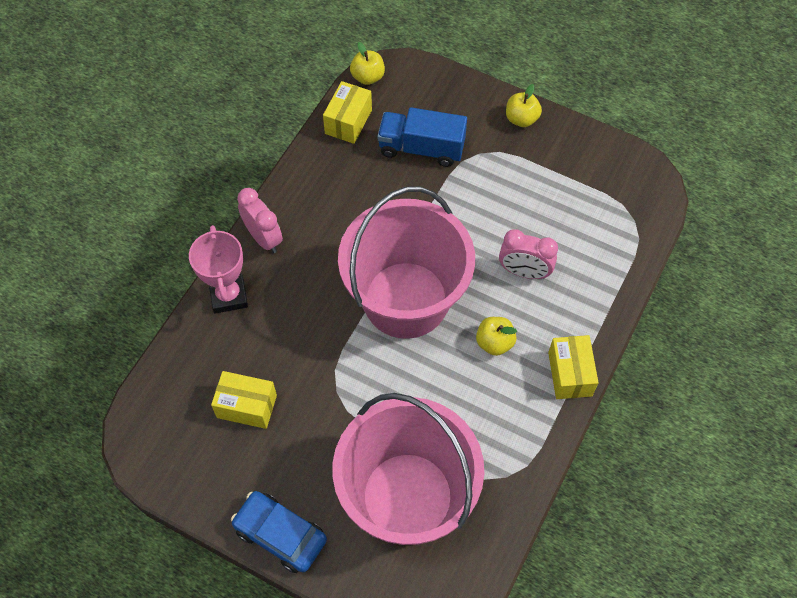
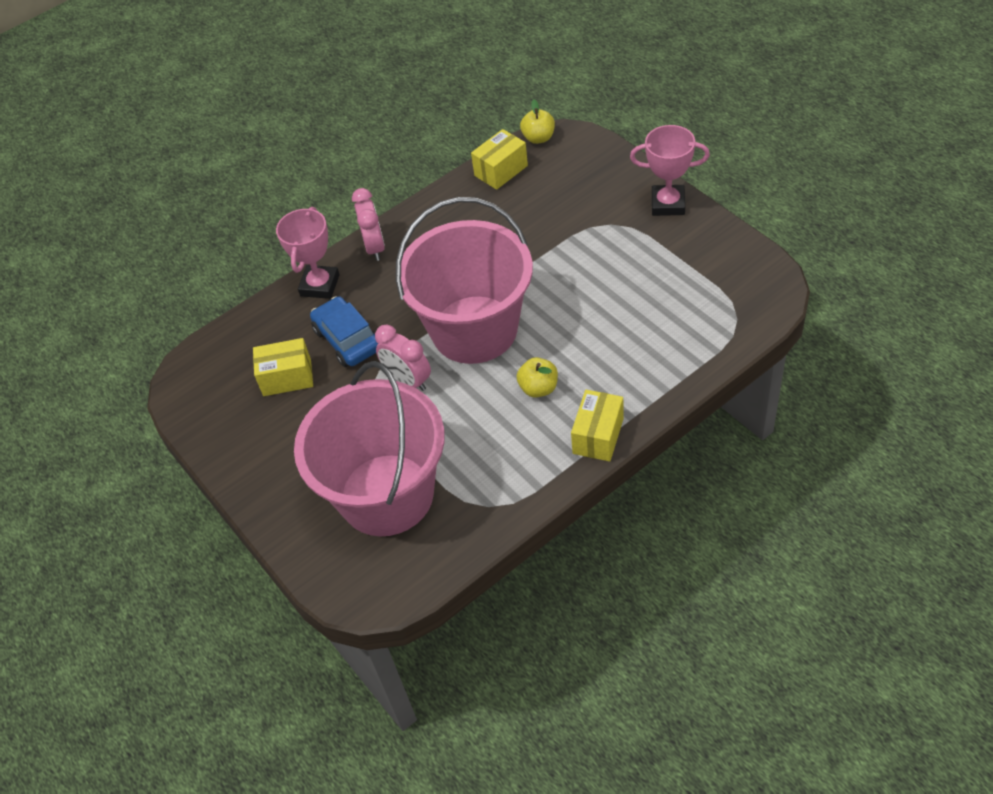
camera: 30 degrees right, 10 degrees down
(247, 406) = (287, 377): yellow box -> yellow box turned 45 degrees counterclockwise
(280, 534) = (259, 489): blue car -> blue car (348, 339)
(421, 148) = (557, 207): blue truck -> none
(521, 119) = (668, 204): yellow apple -> pink trophy
(524, 272) = (600, 335): pink clock -> pink clock (408, 380)

